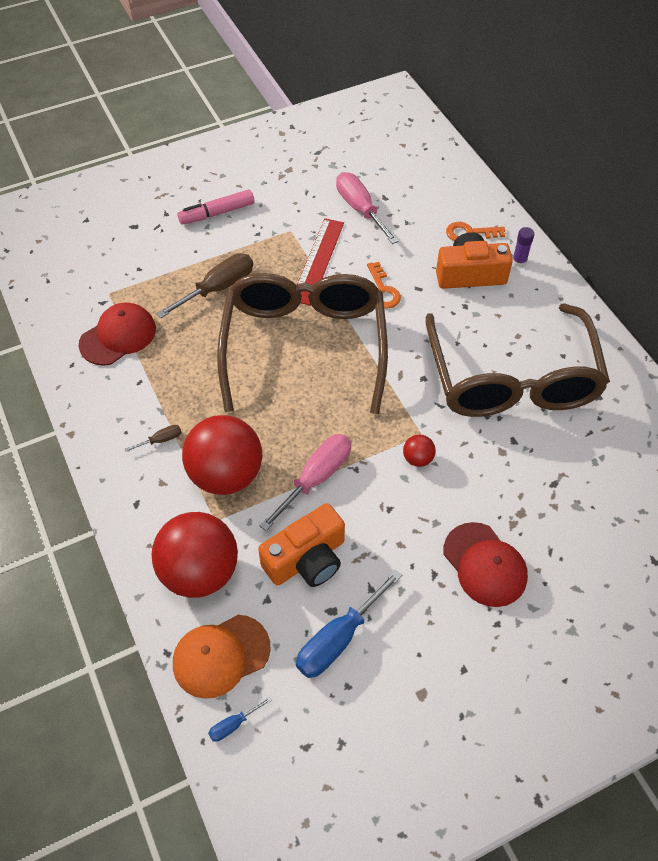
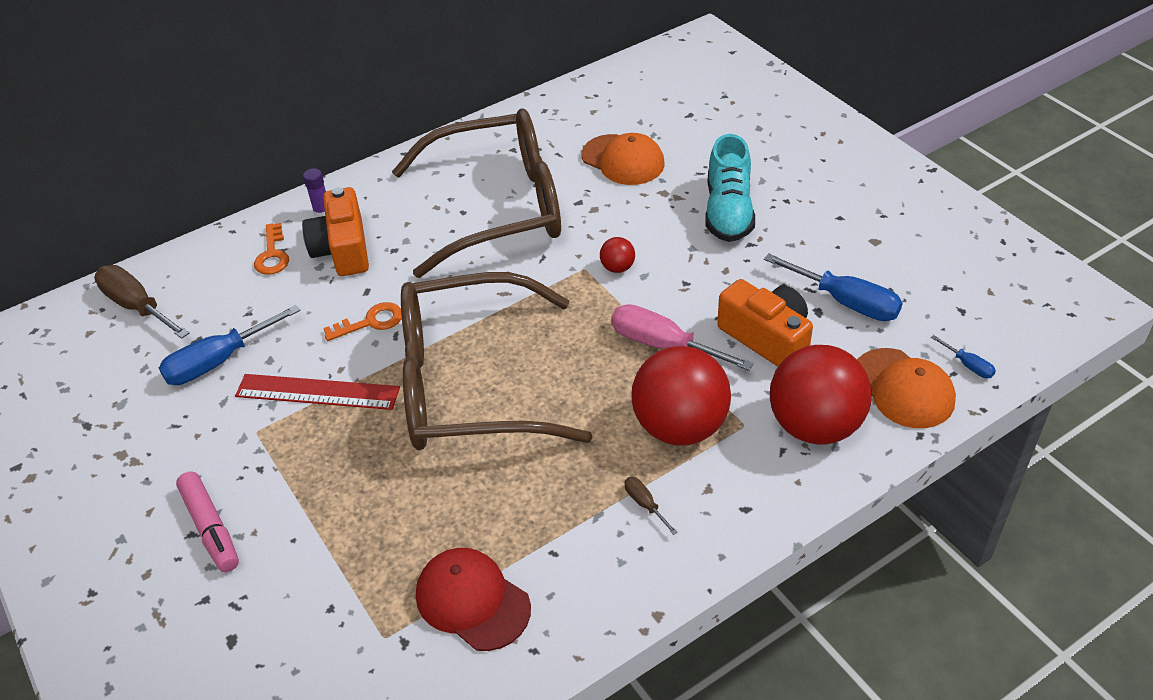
camera: 95 degrees left, 10 degrees down
(218, 288) = (370, 495): brown screwdriver -> brown screwdriver (137, 306)
(360, 209) = (218, 361): pink screwdriver -> blue screwdriver
(485, 564) = (728, 212): red cap -> turquoise shoe
(576, 485) = (623, 160): none -> orange cap

